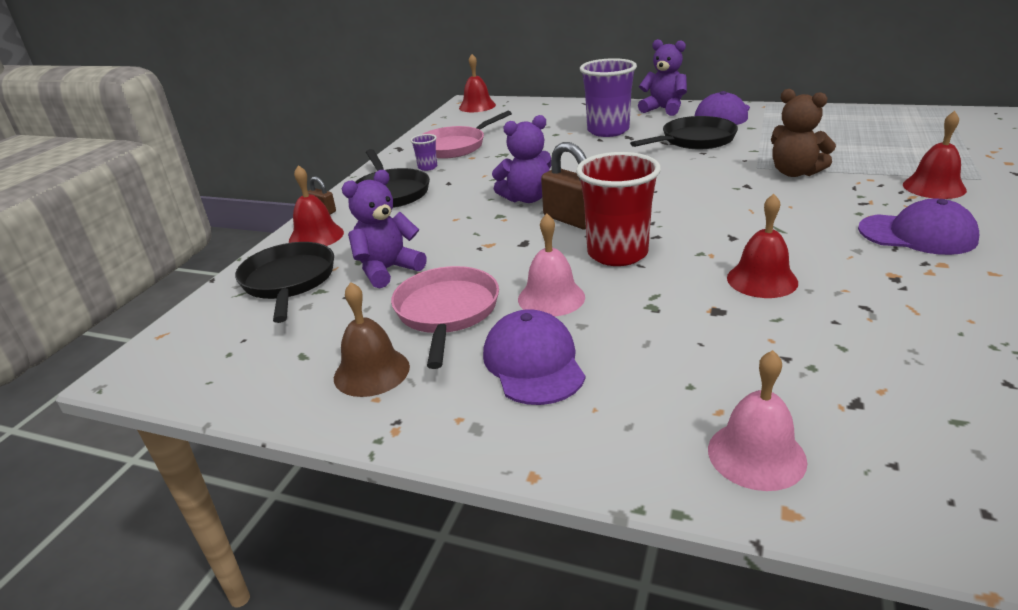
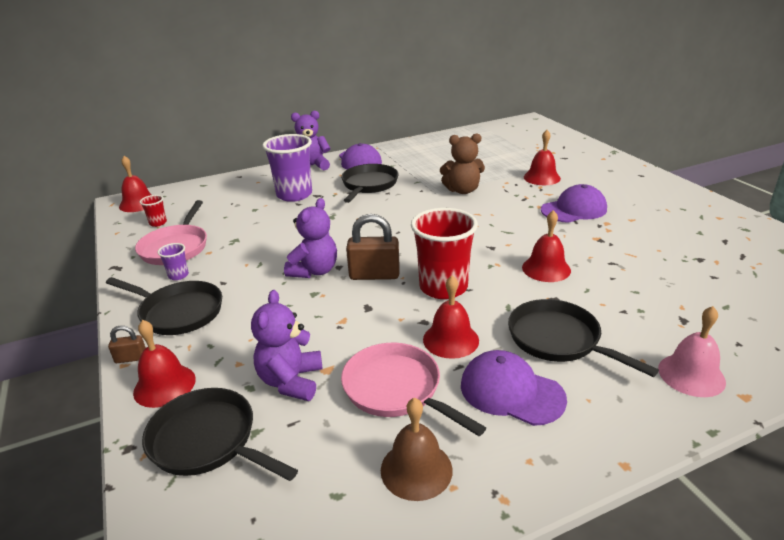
camera: 45 degrees left, 0 degrees up
(469, 124) = (158, 223): none -> red cup
(551, 298) = (451, 339): pink bell -> red bell
(656, 347) = (559, 340): none -> black pan

